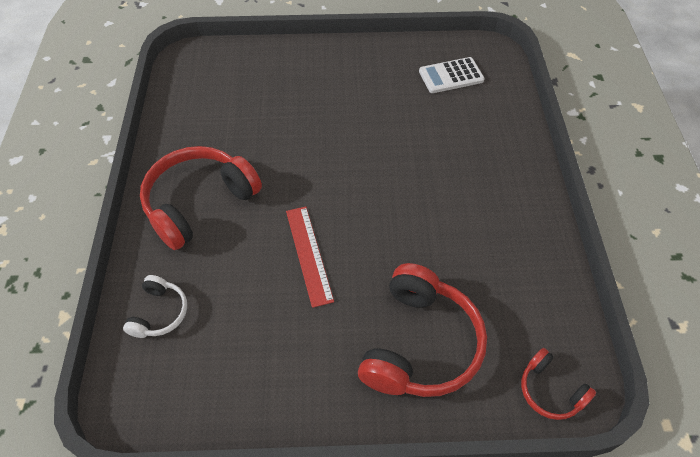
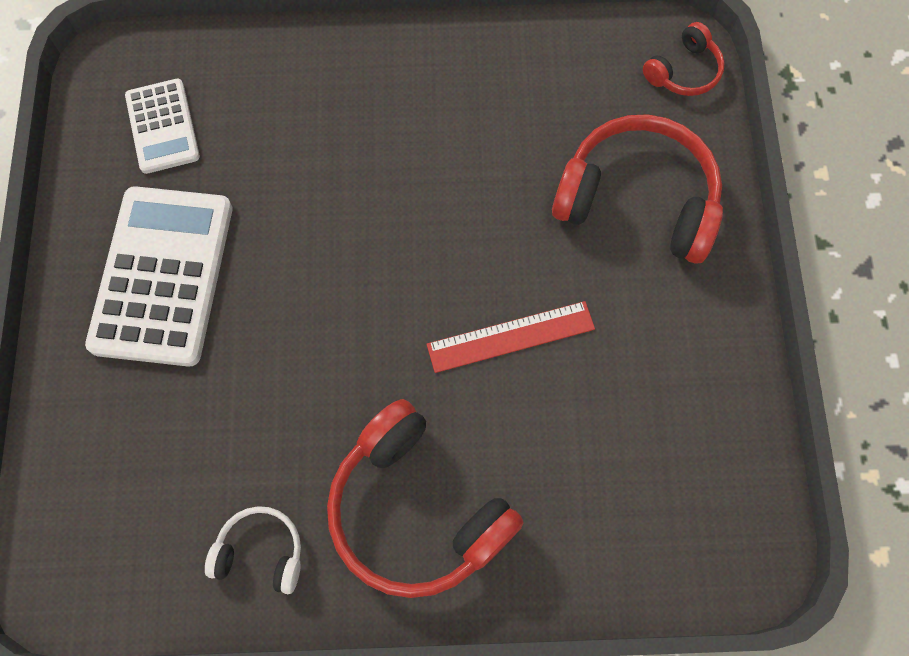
camera: 90 degrees left, 15 degrees up
(159, 313) = (615, 540): white headphones -> white headphones (261, 552)
(353, 83) = (163, 276): none -> white calculator

